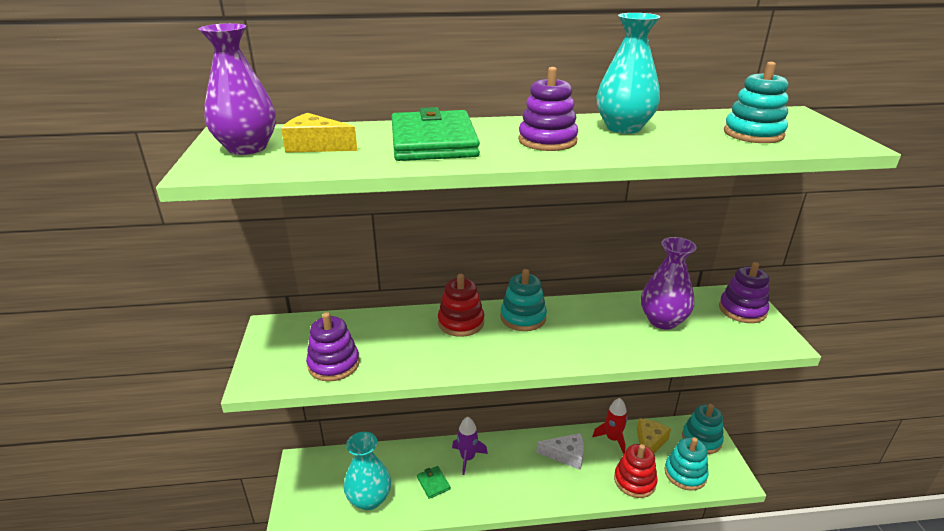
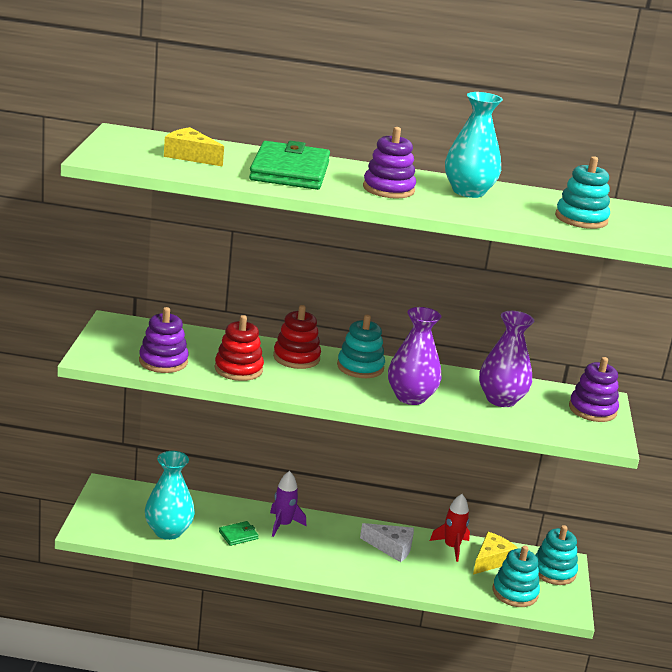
camera: 10 degrees right, 5 degrees down
(247, 148) = (134, 147): purple vase -> purple vase (410, 397)
(433, 483) = (238, 535): green wallet -> green wallet turned 75 degrees clockwise
(634, 481) = (455, 584): red stacking toy -> red stacking toy (238, 369)

